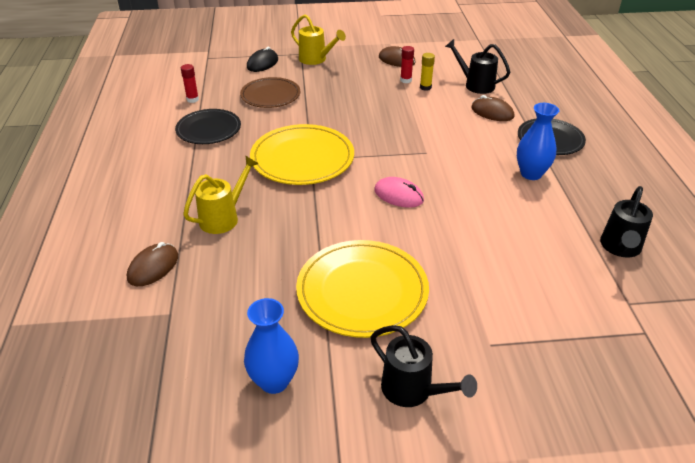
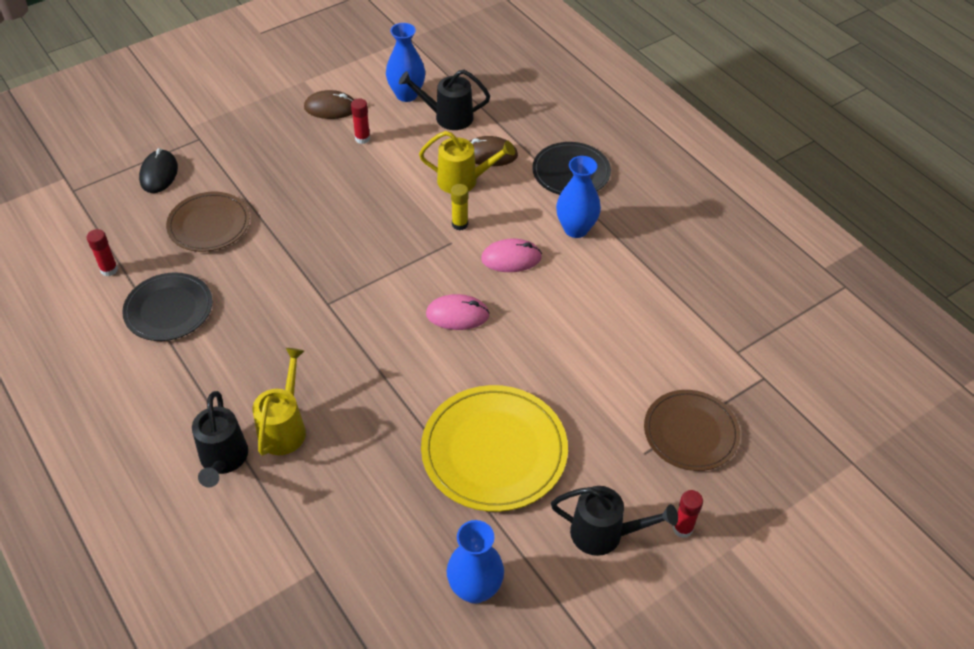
camera: 30 degrees left, 10 degrees up
(153, 267) = (253, 526): brown mouse -> none
(302, 158) = (317, 307): yellow plate -> none
(316, 59) = (227, 142): yellow watering can -> yellow watering can (464, 181)
(425, 87) = (393, 142): yellow glue stick -> yellow glue stick (460, 224)
(454, 66) = (406, 95): none -> blue vase
(465, 175) = (511, 258): none -> pink mouse
(489, 419) = (682, 528): none -> red glue stick
(545, 346) = (690, 432): none -> brown plate
(620, 248) = (702, 291): black watering can -> black watering can (223, 460)

